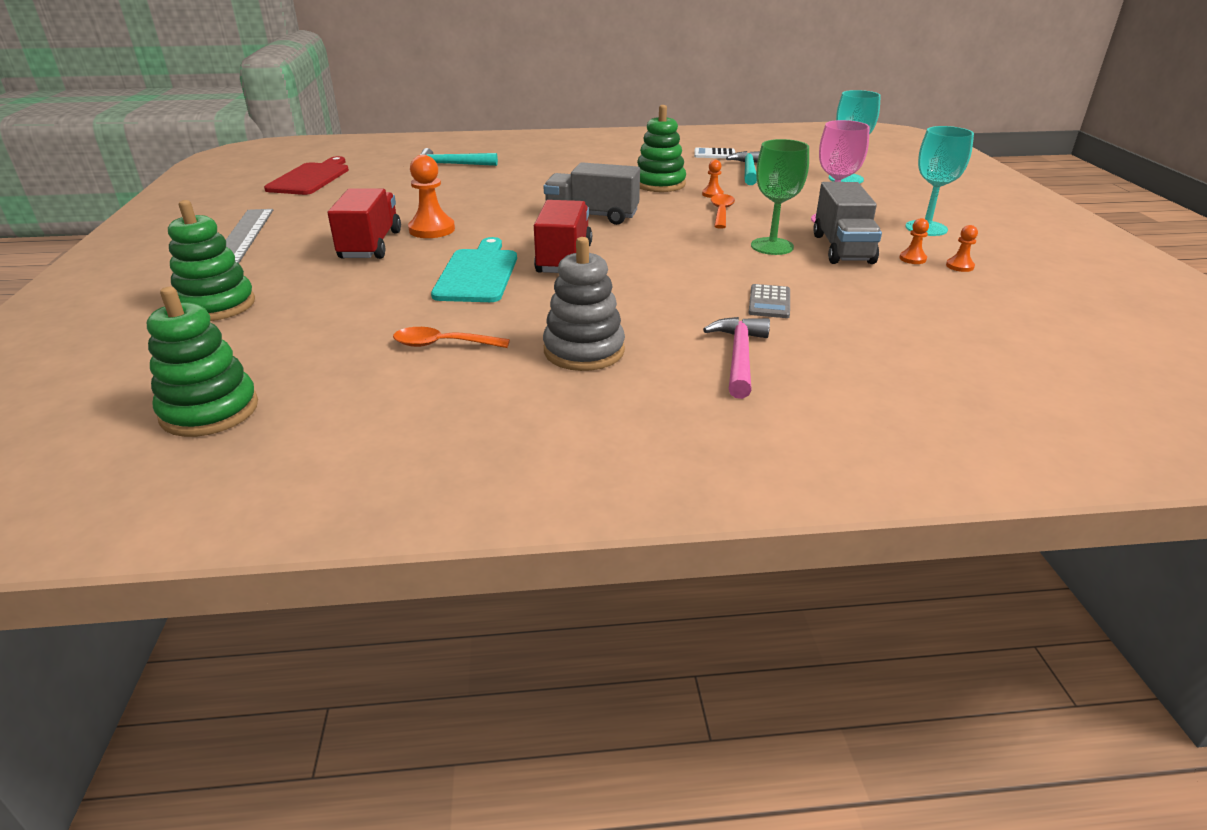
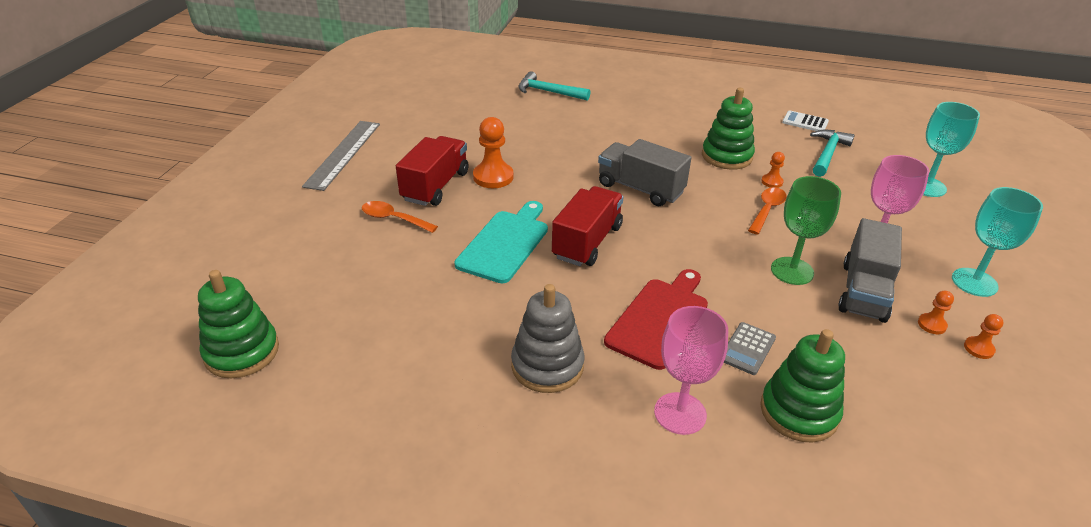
camera: 20 degrees right, 5 degrees up
(216, 305) = (293, 232): green stacking toy -> green stacking toy (799, 412)
(310, 178) = (425, 88): red cutting board -> red cutting board (659, 319)
(442, 344) = (437, 325): orange spoon -> orange spoon (393, 219)
(739, 356) = (680, 413): pink hammer -> pink goblet

